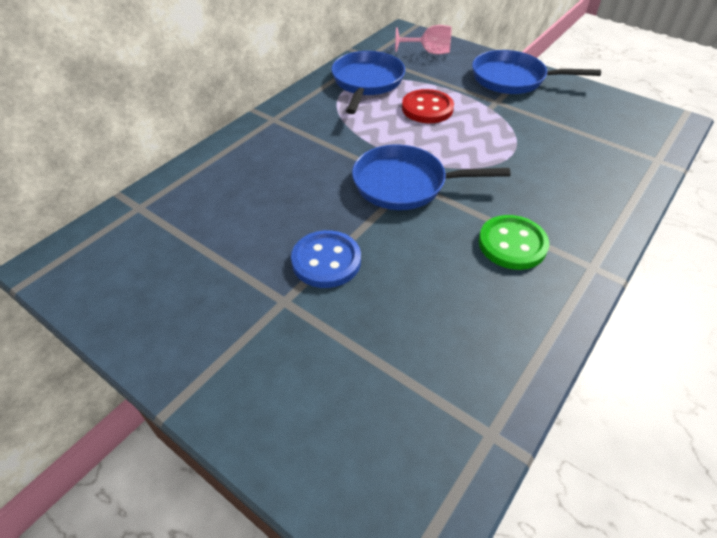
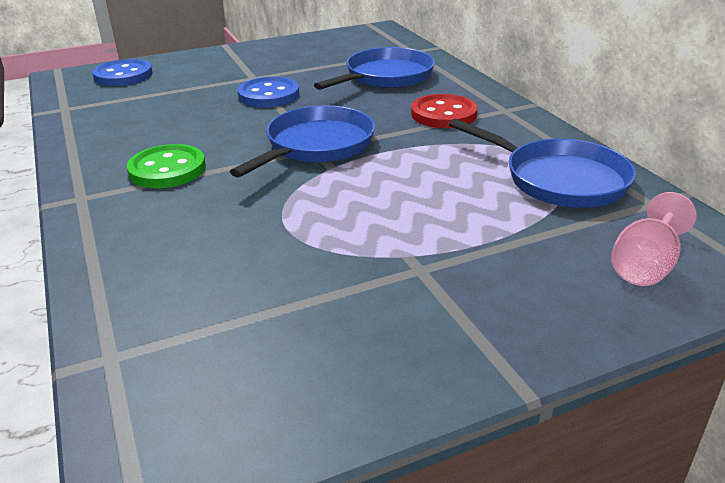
camera: 120 degrees right, 15 degrees down
(354, 458) = (123, 75): none -> blue button
(427, 108) = (450, 202): red button -> red button (443, 114)
(513, 79) = (481, 323): blue pan -> blue pan (385, 77)

